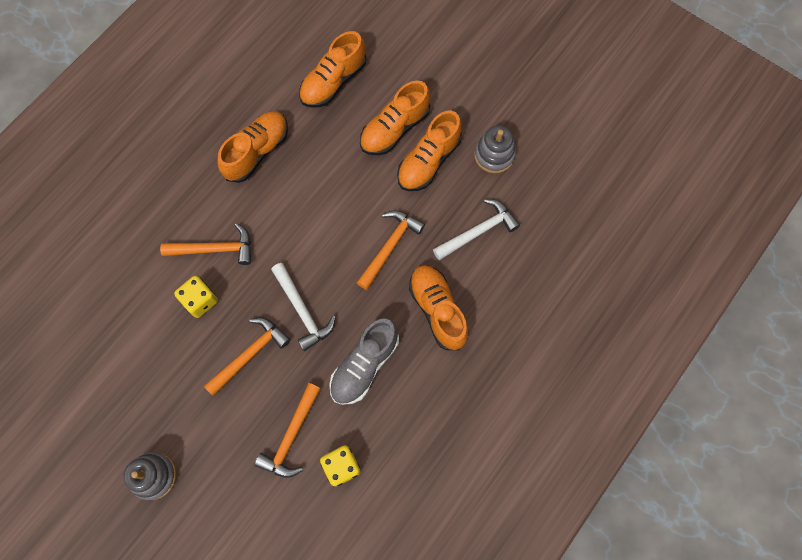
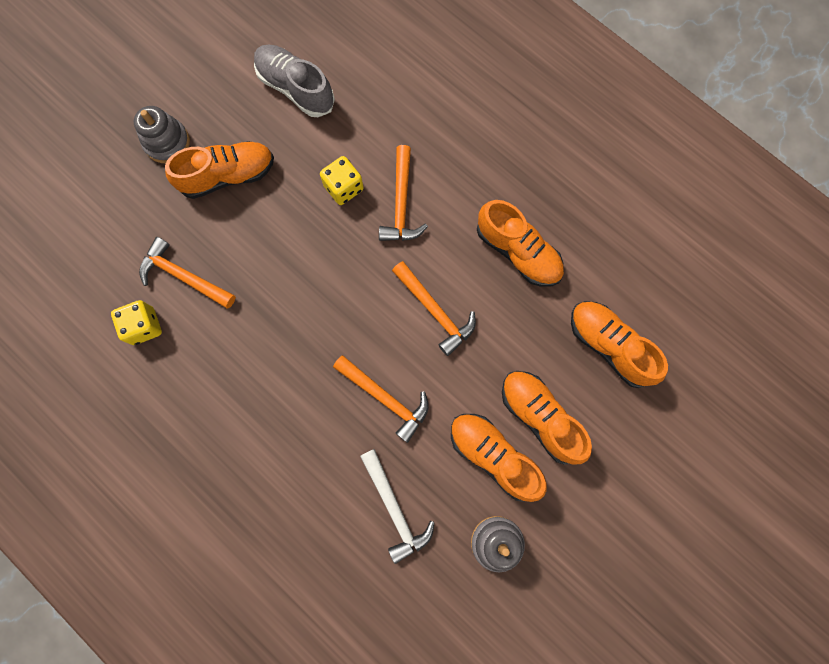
camera: 95 degrees right, 5 degrees up
(250, 354) = (278, 237): orange hammer -> orange hammer (435, 311)
(302, 310) = (319, 294): white hammer -> none
(364, 365) = (248, 358): grey shoe -> grey shoe (295, 88)
(437, 310) = (302, 448): orange shoe -> orange shoe (228, 176)

